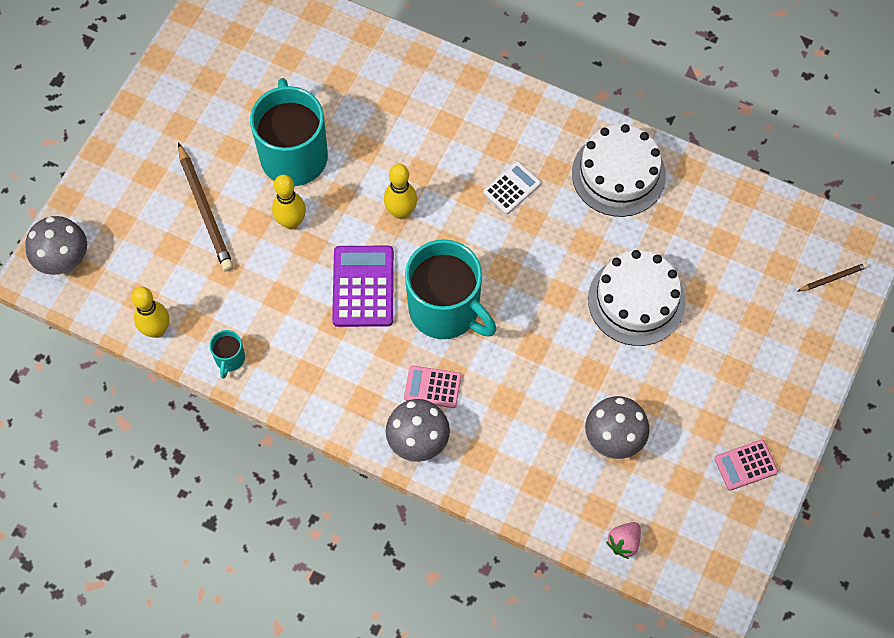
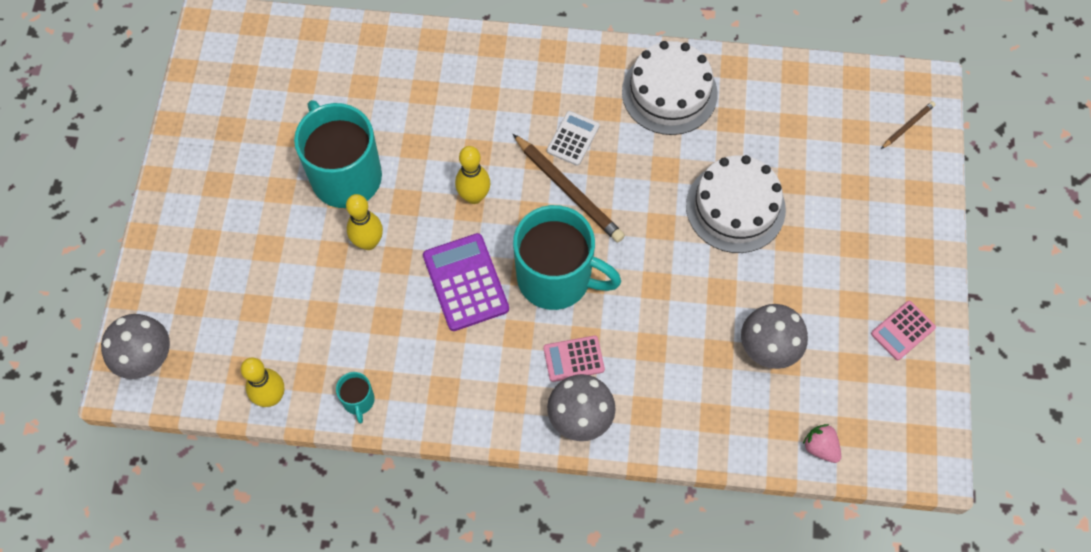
camera: 20 degrees left, 0 degrees up
(205, 210) = (276, 259): brown pencil -> brown pencil (569, 190)
(624, 542) = (820, 447): pink strawberry -> pink strawberry turned 120 degrees clockwise

